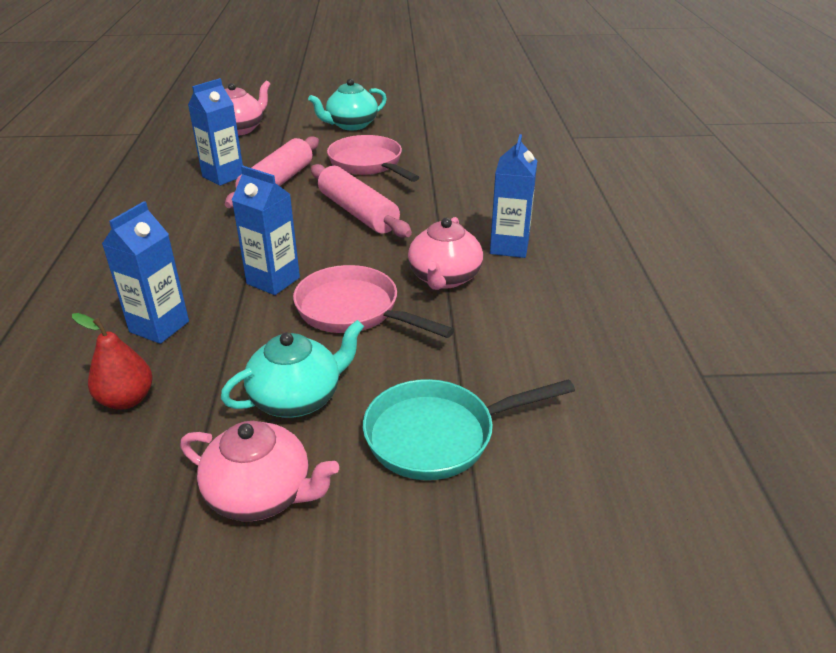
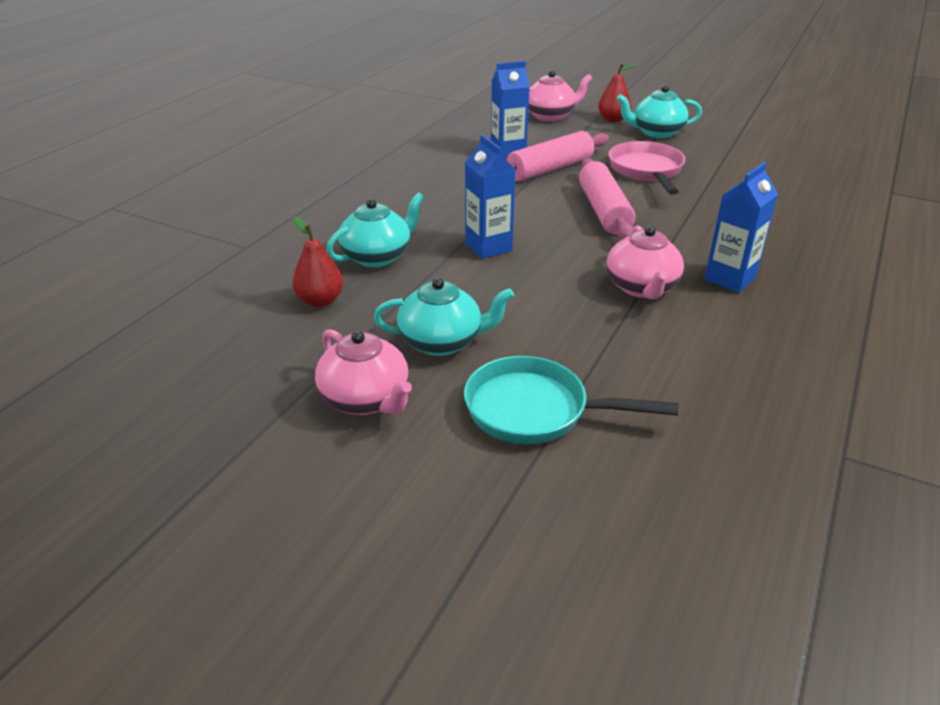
camera: 30 degrees right, 0 degrees up
(159, 327) = (377, 256): blue carton -> turquoise teapot
(302, 121) = (613, 119): none -> red pear
(354, 311) = (538, 290): pink pan -> none
(444, 278) = (641, 287): pink teapot -> pink teapot turned 45 degrees counterclockwise

